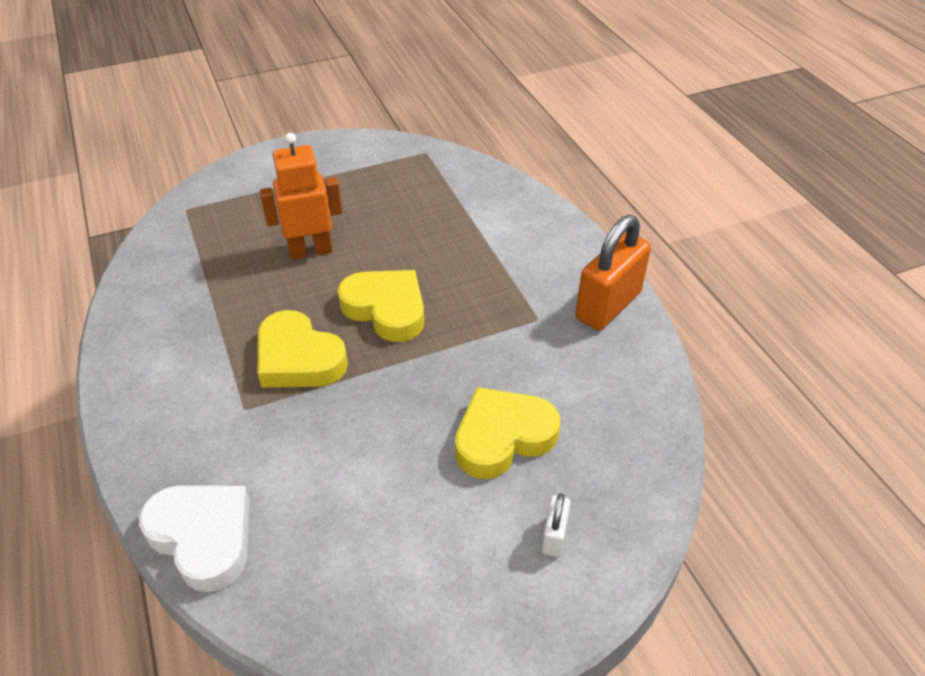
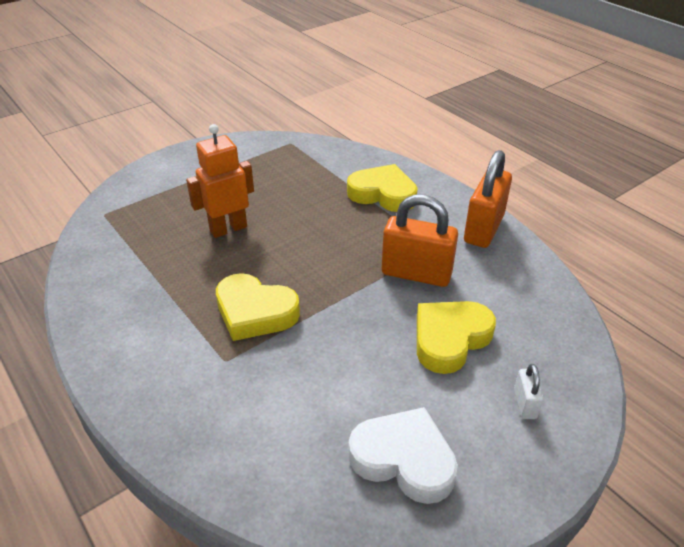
camera: 15 degrees left, 5 degrees down
(203, 537) = (234, 472): white heart -> white heart (404, 459)
(386, 309) = (311, 261): yellow heart -> yellow heart (383, 194)
(500, 348) = (416, 274): none -> orange padlock

